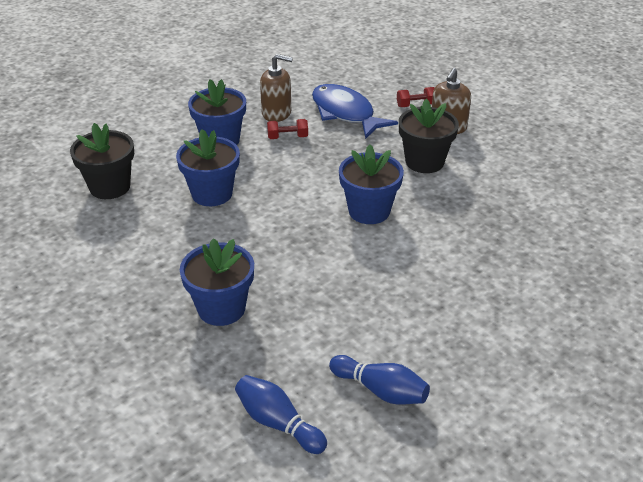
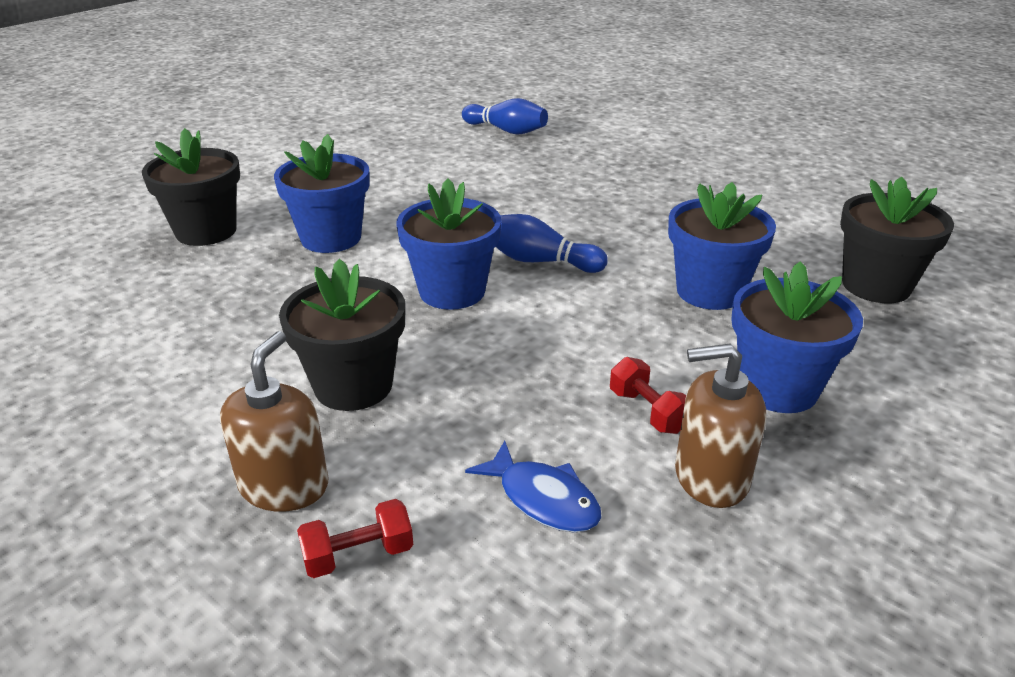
camera: 170 degrees right, 5 degrees down
(221, 308) = (601, 184): blue flower pot -> blue flower pot (331, 238)
(287, 137) = (647, 411): red dumbbell -> red dumbbell turned 75 degrees clockwise
(345, 113) = (543, 498): blue fish -> blue fish, size x0.57
(381, 390) = (420, 150): blue bowling pin -> blue bowling pin (539, 261)
(554, 286) = (206, 231): none -> black flower pot

